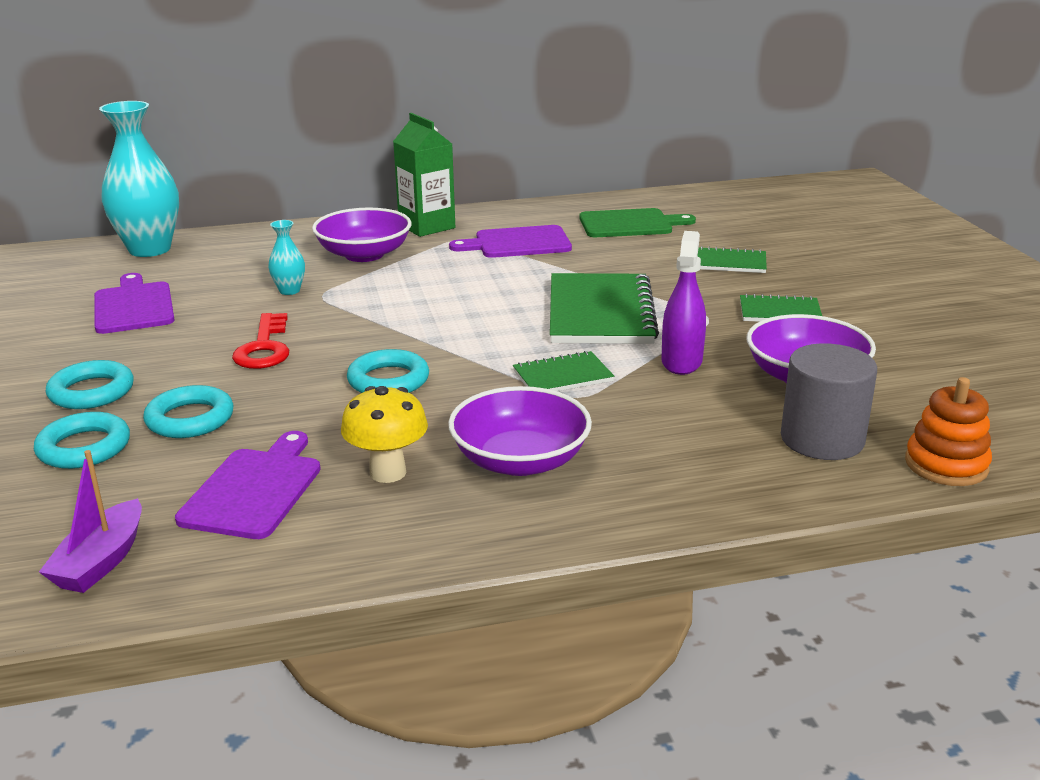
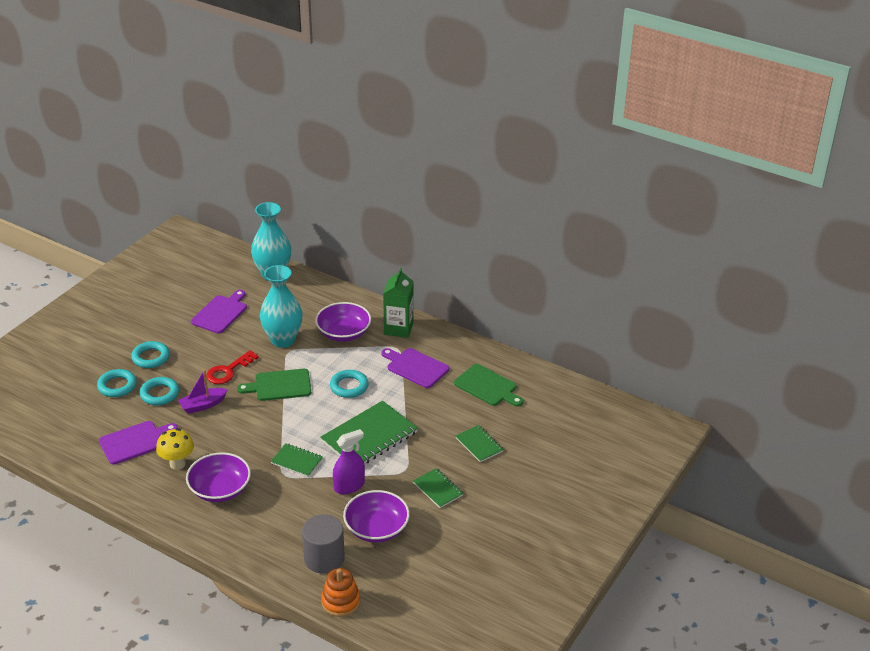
camera: 45 degrees right, 10 degrees up
(101, 561) = (66, 441): purple boat -> purple boat (203, 405)
(289, 291) = (283, 340): turquoise vase -> turquoise vase, size x2.20
(376, 327) = (279, 385): none -> green cutting board
(388, 380) = (240, 419): turquoise ring -> turquoise ring (349, 386)

